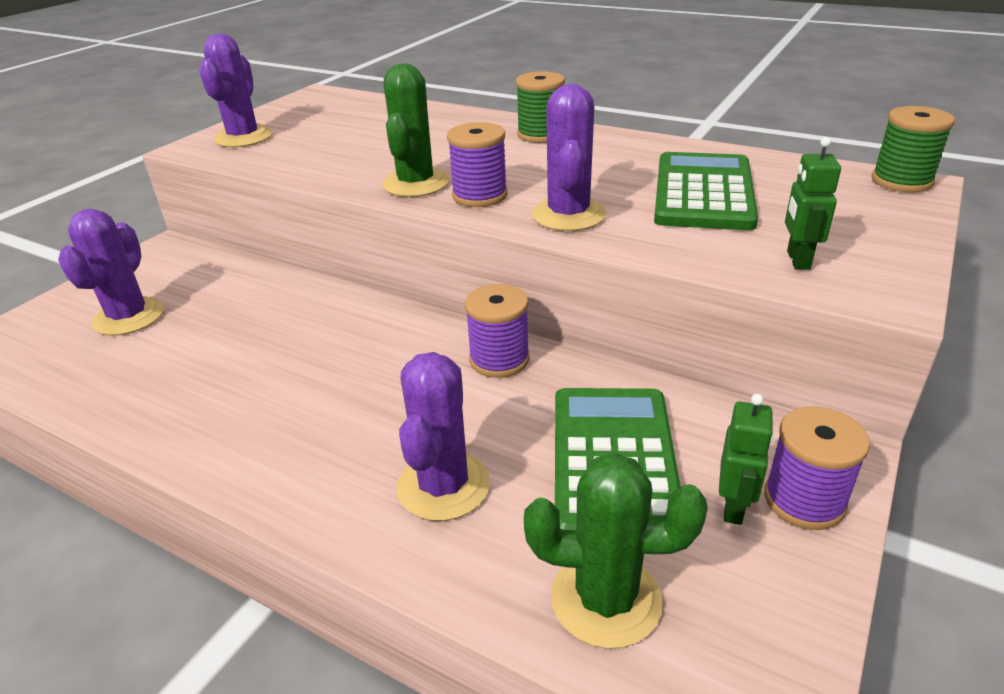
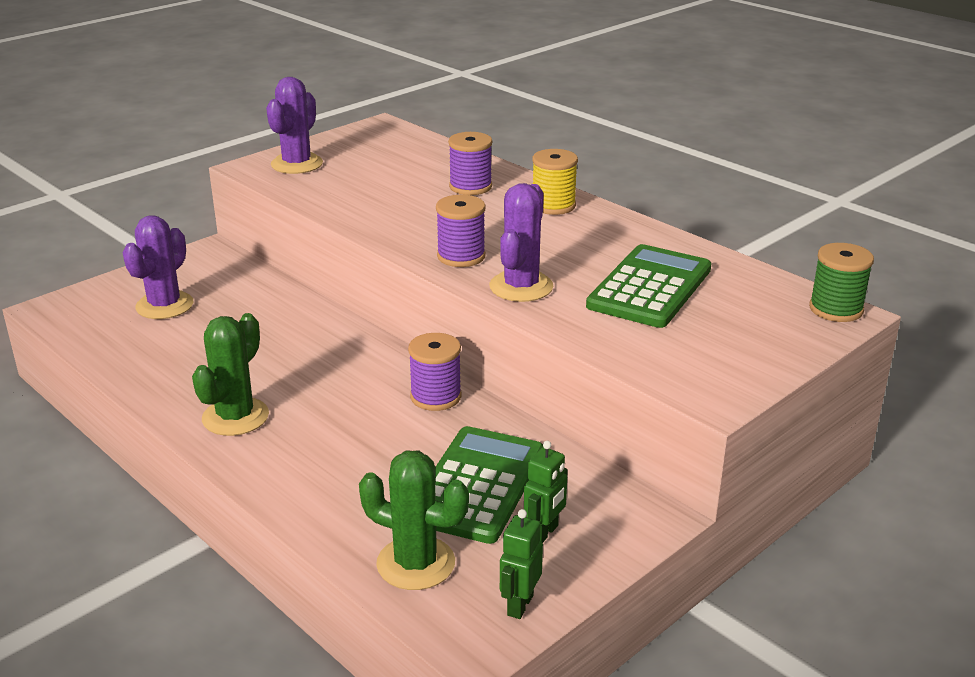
camera: 15 degrees right, 5 degrees down
(415, 183) = (416, 235): green cactus -> green cactus (235, 417)
(443, 486) = (345, 474): purple cactus -> none
(540, 135) = (553, 206): green spool -> yellow spool
(797, 260) = (672, 359): green robot -> green robot (519, 605)
(804, 500) = (600, 540): purple spool -> purple spool (470, 187)

